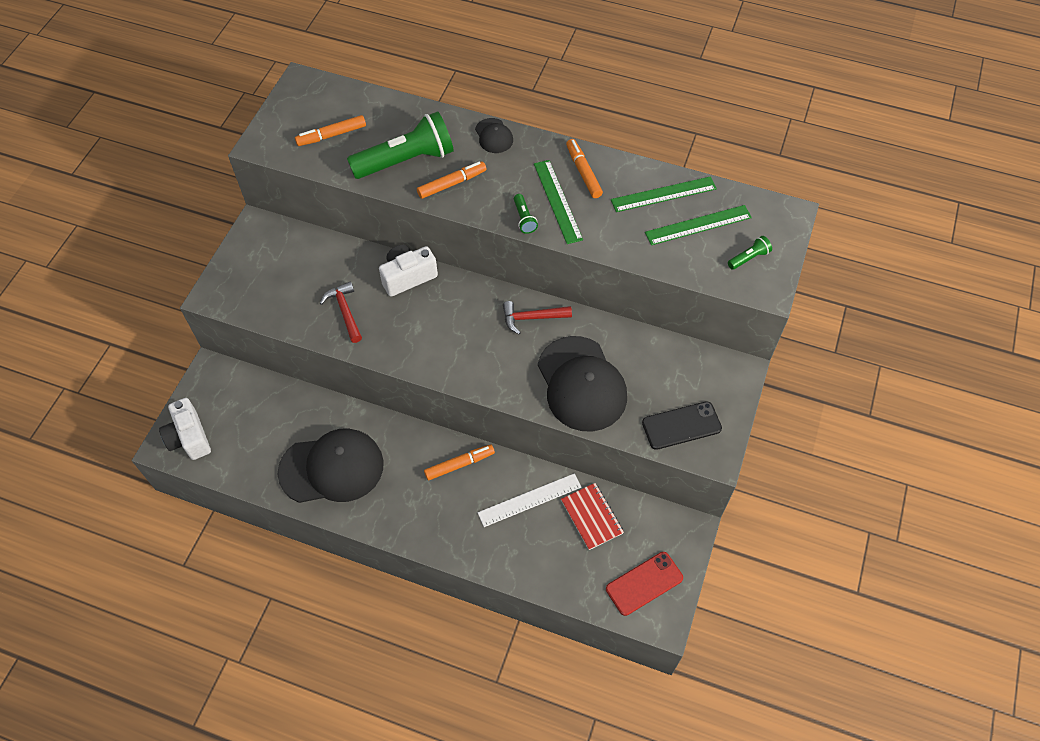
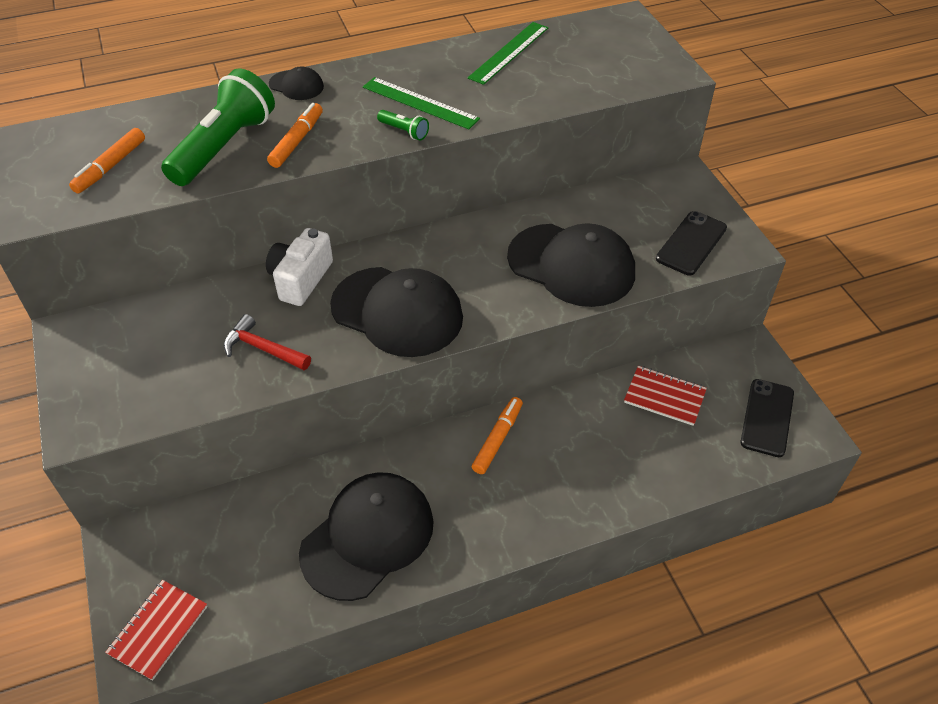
camera: 40 degrees left, 10 degrees down
(189, 437) = (158, 630): white camera -> red notebook
(441, 340) = (397, 312): none -> black cap
(529, 500) = (596, 422): white ruler -> none
(532, 318) = (465, 241): red hammer -> none
(583, 172) = (418, 71): orange marker -> none
(644, 583) = (767, 418): red phone -> black phone
(698, 225) = (565, 58): green ruler -> none
(748, 258) = (634, 60): green flashlight -> none

